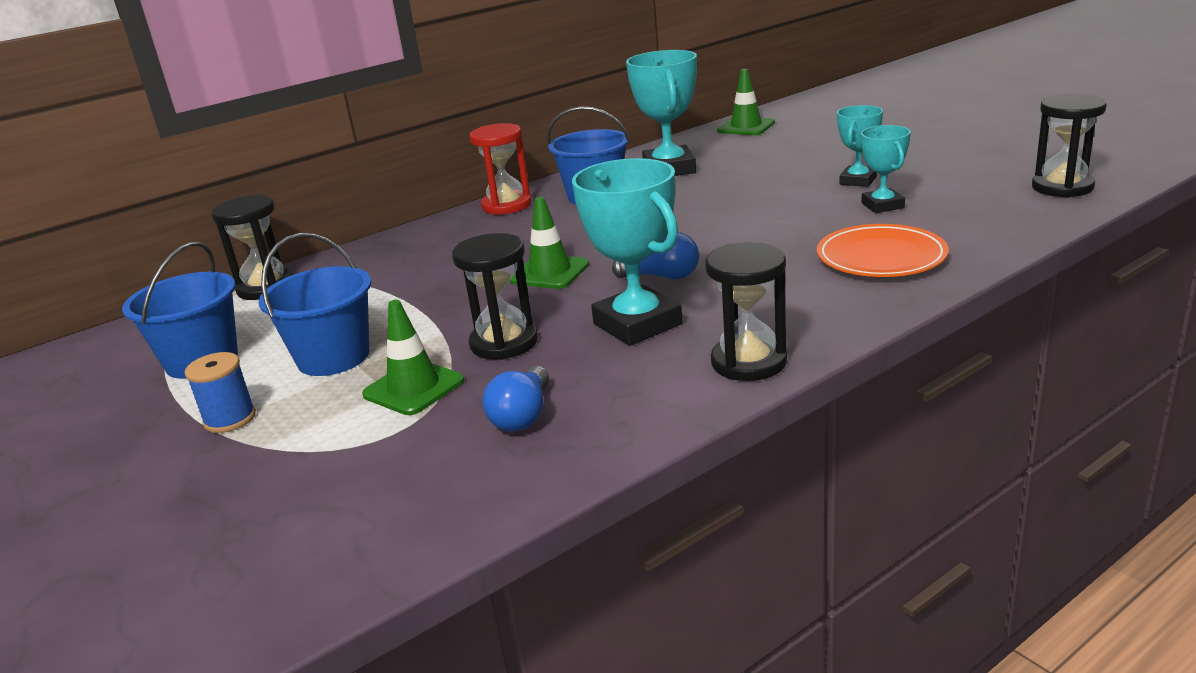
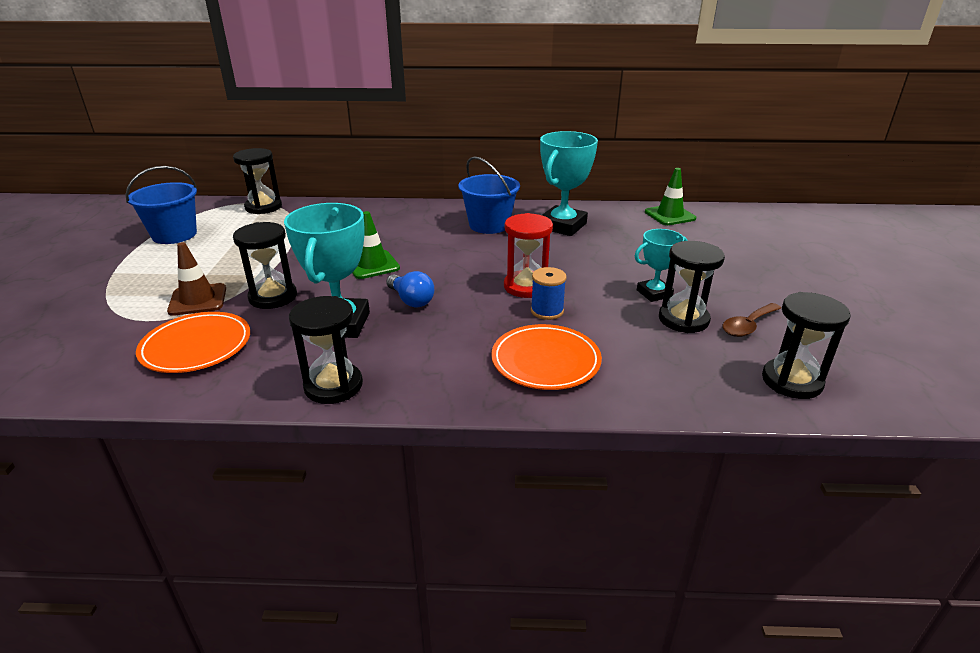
camera: 35 degrees right, 5 degrees up
(230, 419) = (124, 273): blue spool -> blue spool (547, 311)
(333, 357) = (209, 262): blue bucket -> none
(413, 388) = (198, 300): green traffic cone -> brown traffic cone
(506, 205) = (439, 209): red hourglass -> red hourglass (526, 287)
(523, 416) = (196, 346): blue light bulb -> orange plate
(882, 205) = (629, 322): turquoise trophy -> none
(917, 186) = (683, 319): none -> black hourglass
(967, 170) = (748, 326): none -> brown spoon

